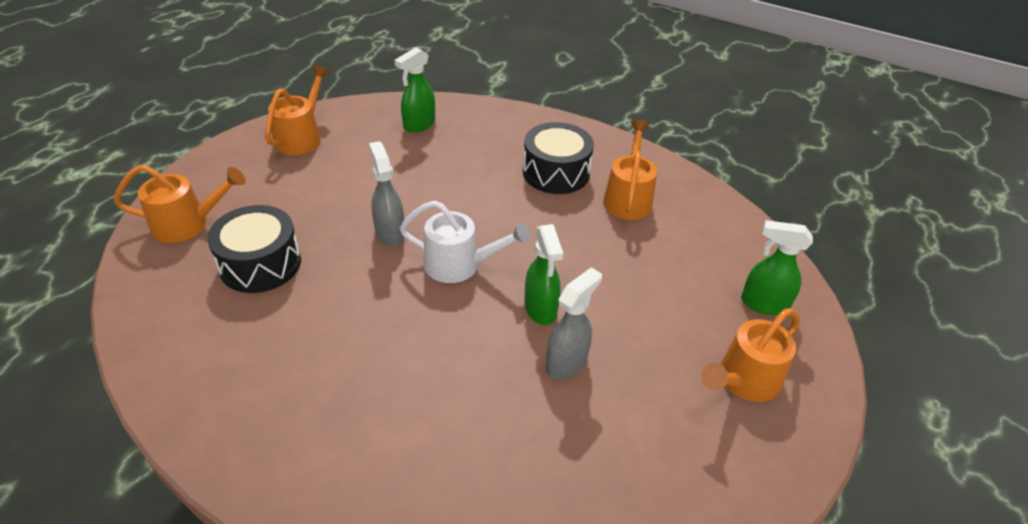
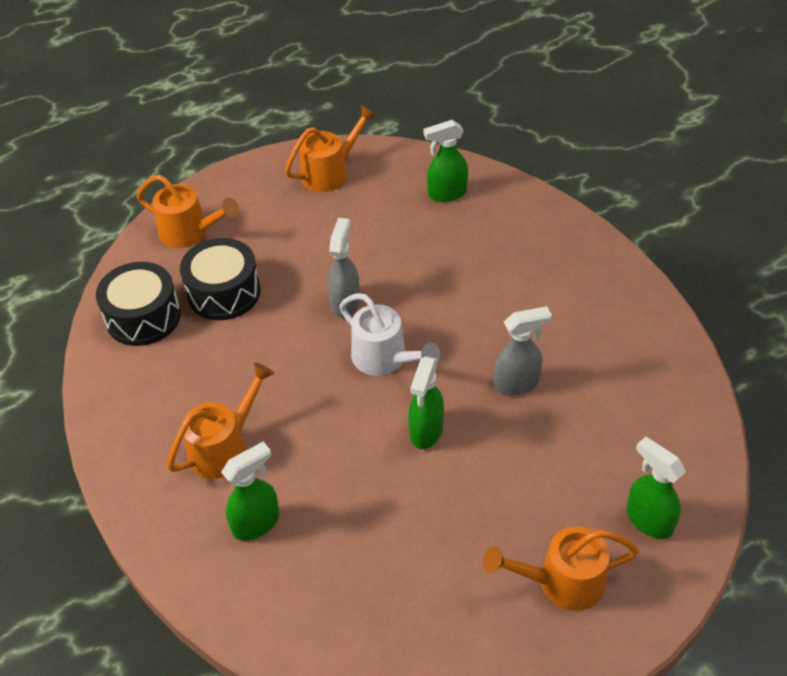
camera: 35 degrees right, 5 degrees up
(441, 460) = (257, 523): none -> green spray bottle
(556, 172) = (545, 295): black drum -> black drum (143, 317)
(567, 362) = (412, 490): grey spray bottle -> grey spray bottle (517, 384)
(628, 197) = (600, 351): orange watering can -> orange watering can (225, 446)

